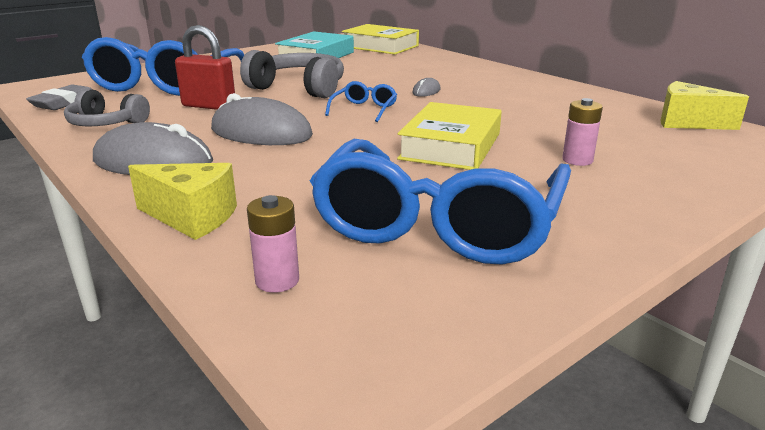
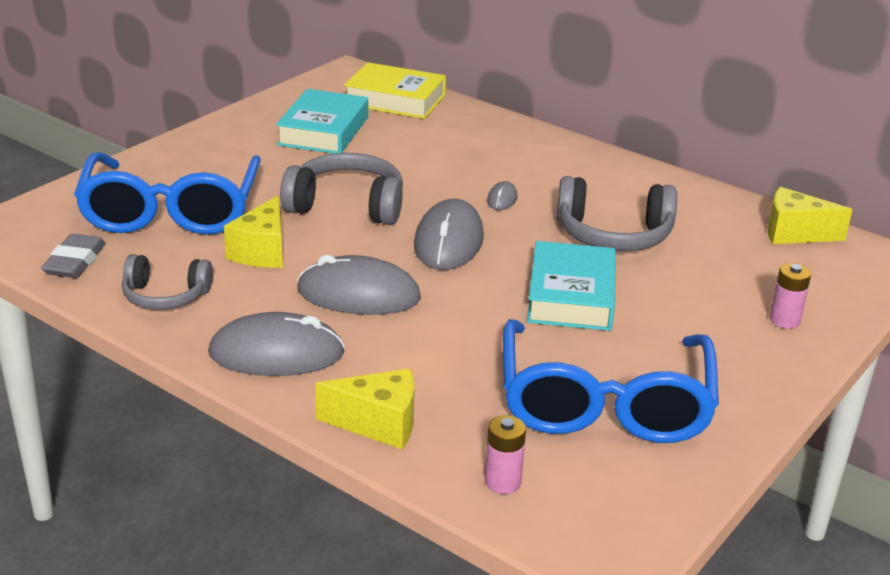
camera: 15 degrees left, 5 degrees up
(209, 106) = (262, 251): red padlock -> yellow cheese
(364, 109) = (448, 241): blue glasses -> grey mouse
(451, 146) = (571, 296): yellow book -> turquoise book
(511, 114) = (613, 235): none -> grey headphones
(577, 160) = (700, 305): pink battery -> pink battery (784, 320)

